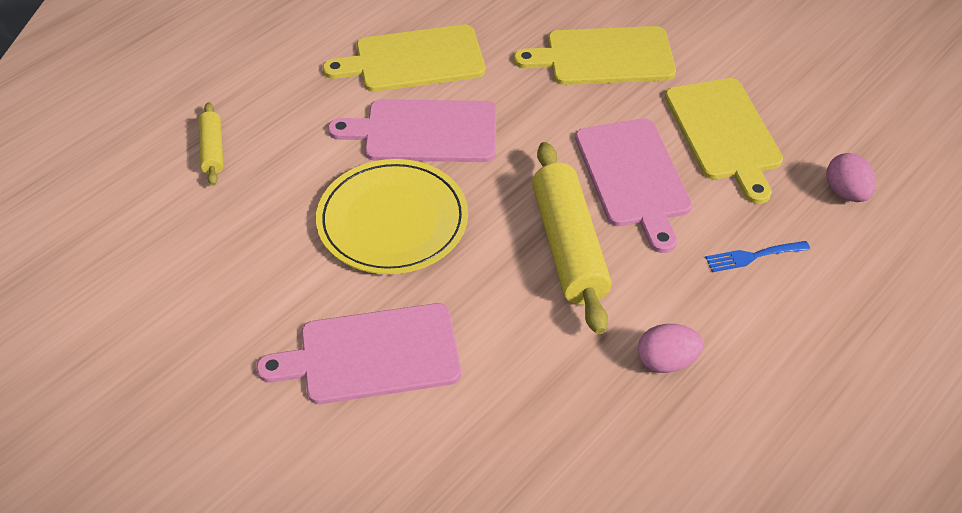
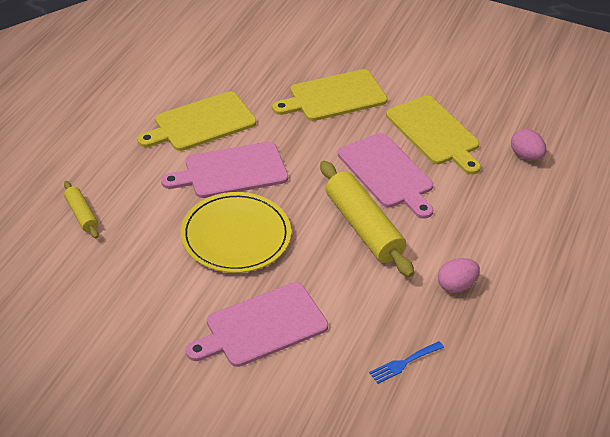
camera: 20 degrees left, 5 degrees down
(752, 256) = (484, 208): blue fork -> blue fork (404, 363)

